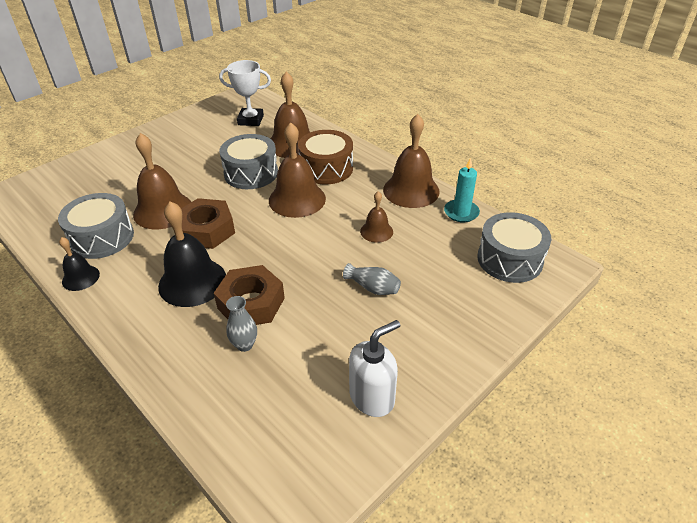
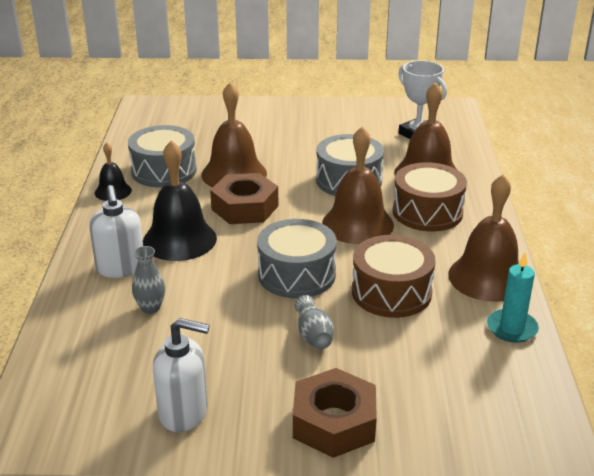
camera: 45 degrees right, 10 degrees down
(178, 332) = (121, 268): none -> white soap dispenser
(251, 303) = (198, 282): brown nut -> brown nut (334, 422)
(376, 231) = (391, 292): brown bell -> brown drum
(509, 259) = (495, 402): grey drum -> grey drum (296, 275)

